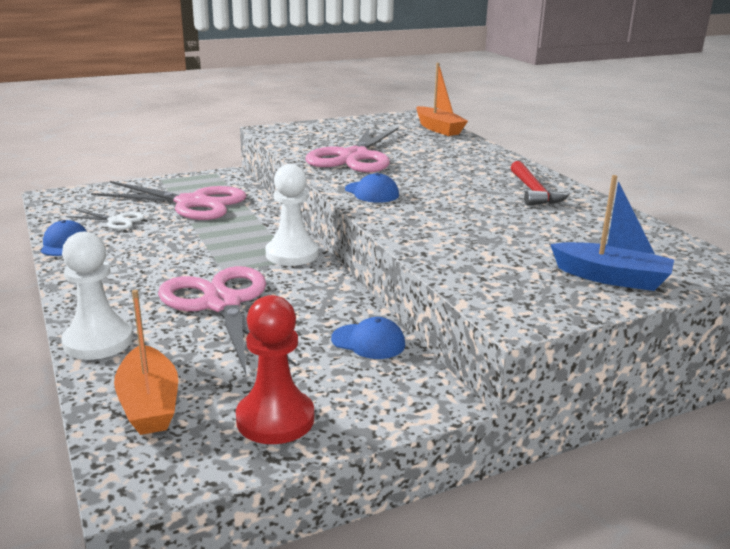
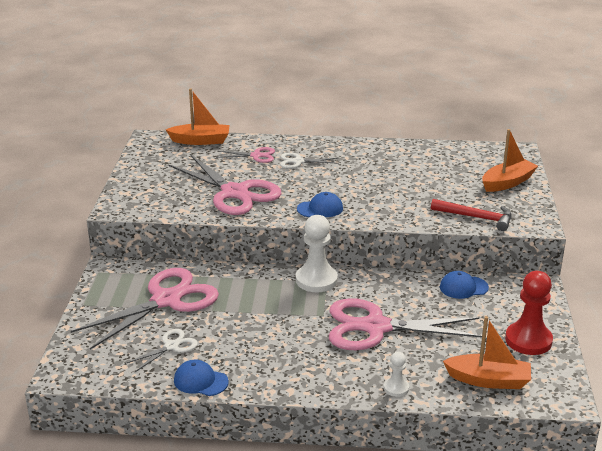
camera: 60 degrees left, 5 degrees up
(98, 341) = (396, 388): white pawn -> white pawn, size x0.51
(368, 341) = (463, 287): blue cap -> blue cap turned 150 degrees counterclockwise
(445, 150) = (256, 156): none -> pink scissors
(462, 166) = (298, 161): none -> white scissors
(533, 192) = (368, 156): red hammer -> red hammer (476, 217)
(611, 278) = (507, 183): blue boat -> orange boat

